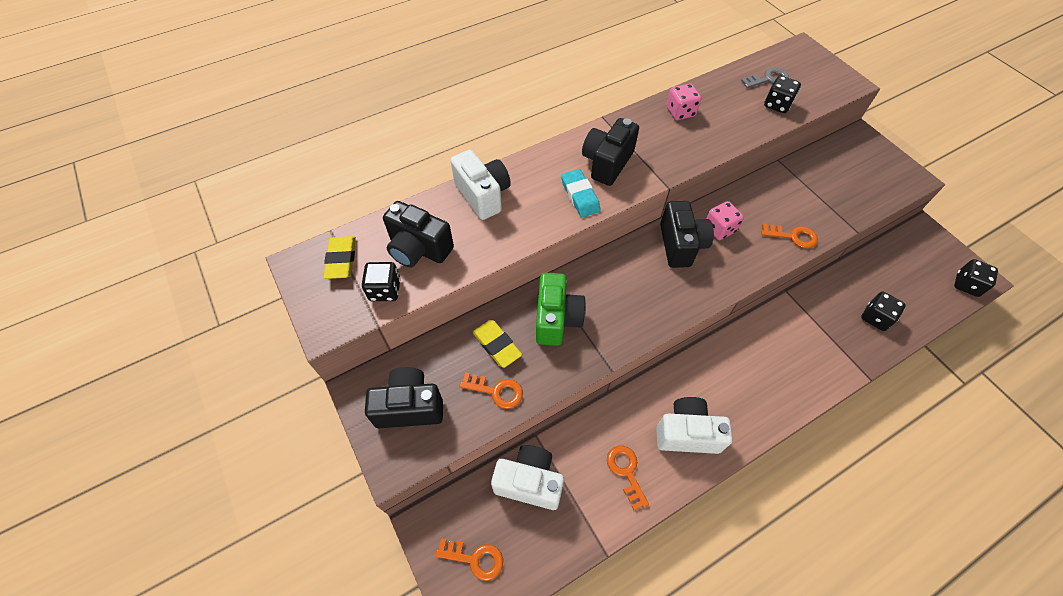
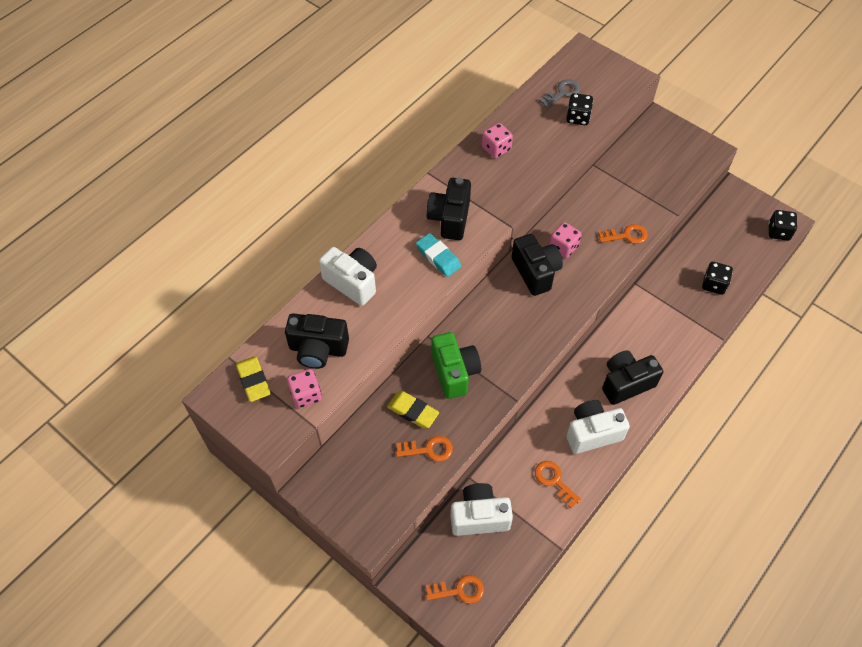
camera: 20 degrees left, 0 degrees up
(385, 290) = (306, 395): black dice -> pink dice
(409, 407) = (361, 487): black camera -> black camera (626, 383)

